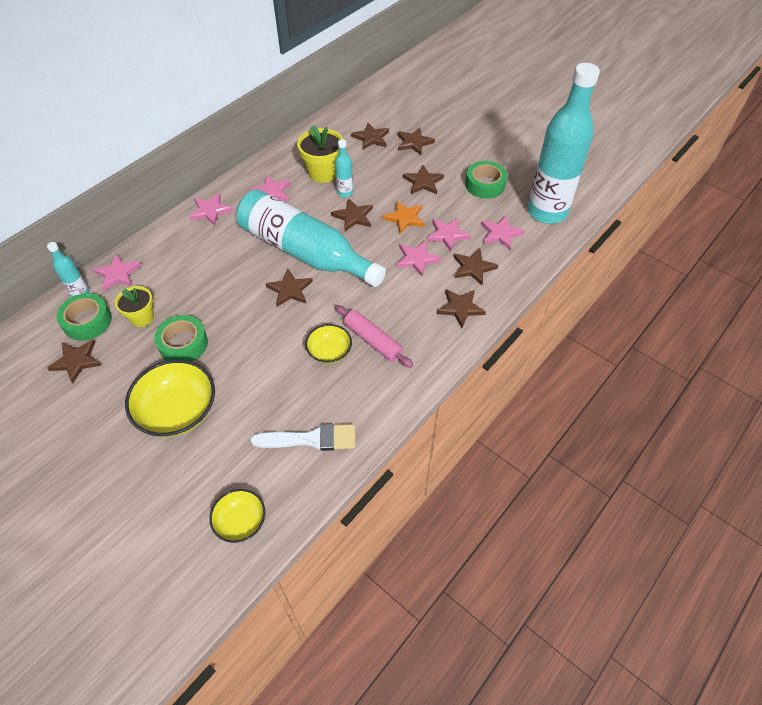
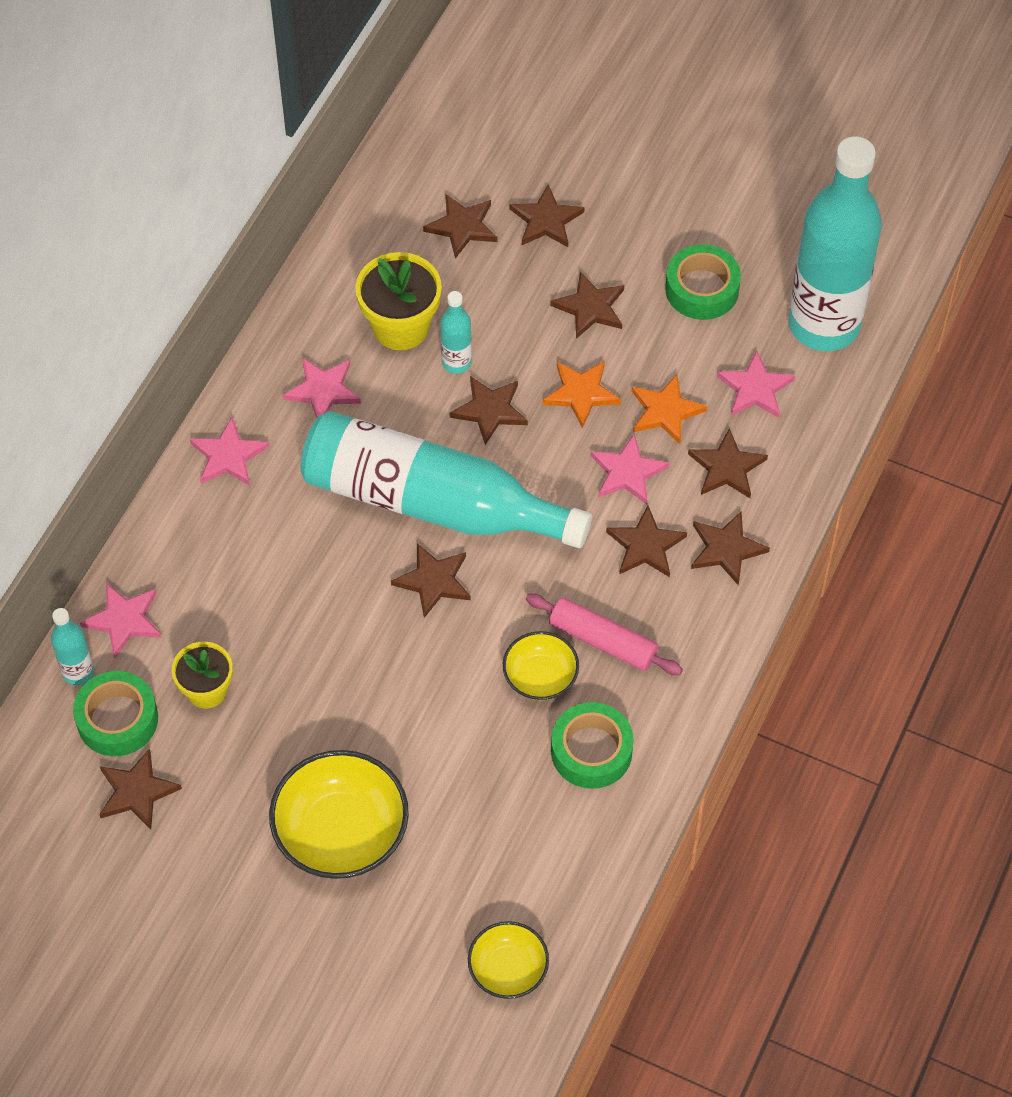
camera: 15 degrees left, 5 degrees up
(183, 344) = (298, 720): green tape -> green tape (591, 751)
(311, 439) = (564, 825): white brush -> none
(414, 297) = (645, 546): none -> brown star
(447, 235) = (665, 411): pink star -> orange star

